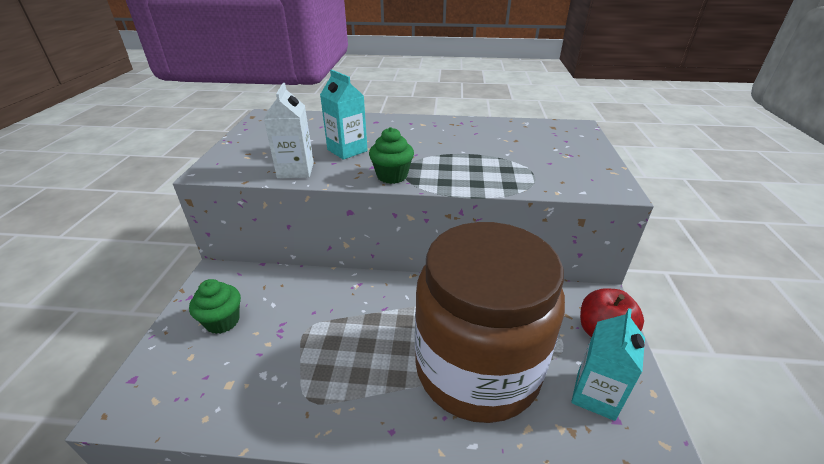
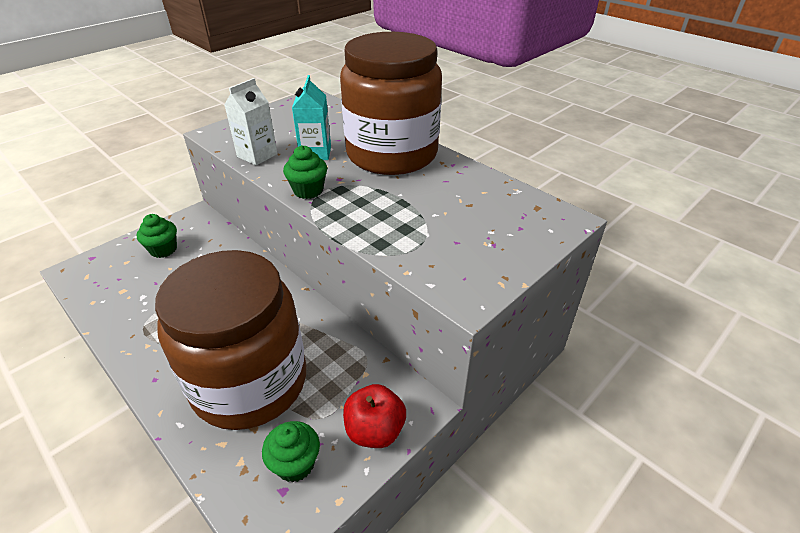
camera: 40 degrees right, 5 degrees up
(409, 131) = (392, 154): none -> brown jar
(595, 395) = (295, 464): turquoise carton -> green cupcake

